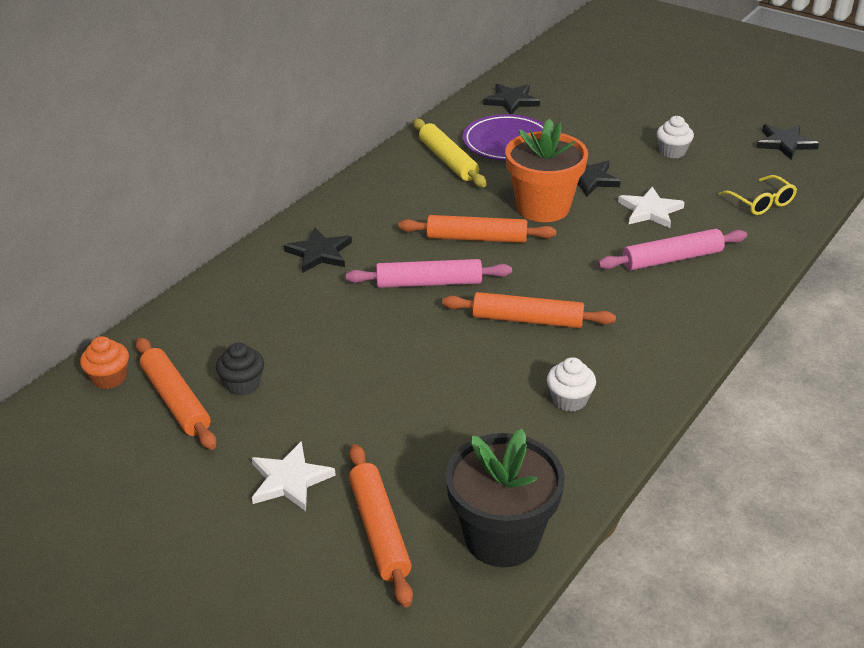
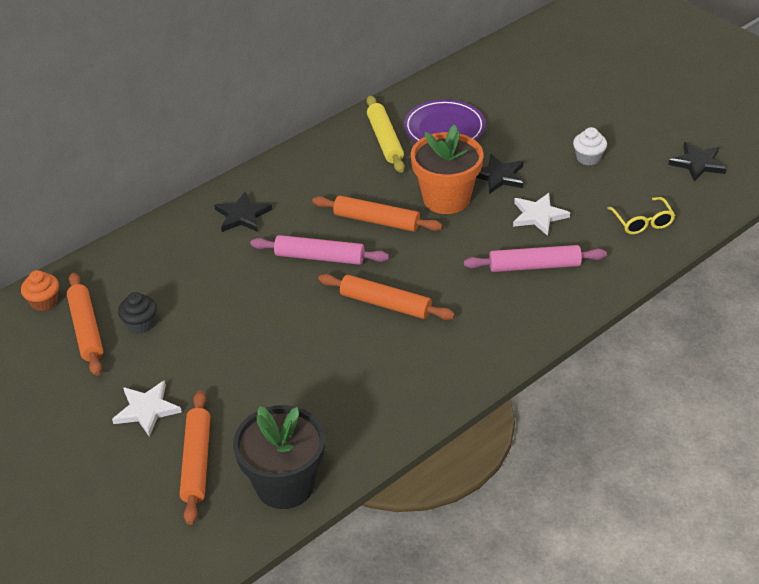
camera: 15 degrees right, 5 degrees up
(511, 101) = (467, 85): black star -> none
(569, 400) = (387, 381): white cupcake -> none

